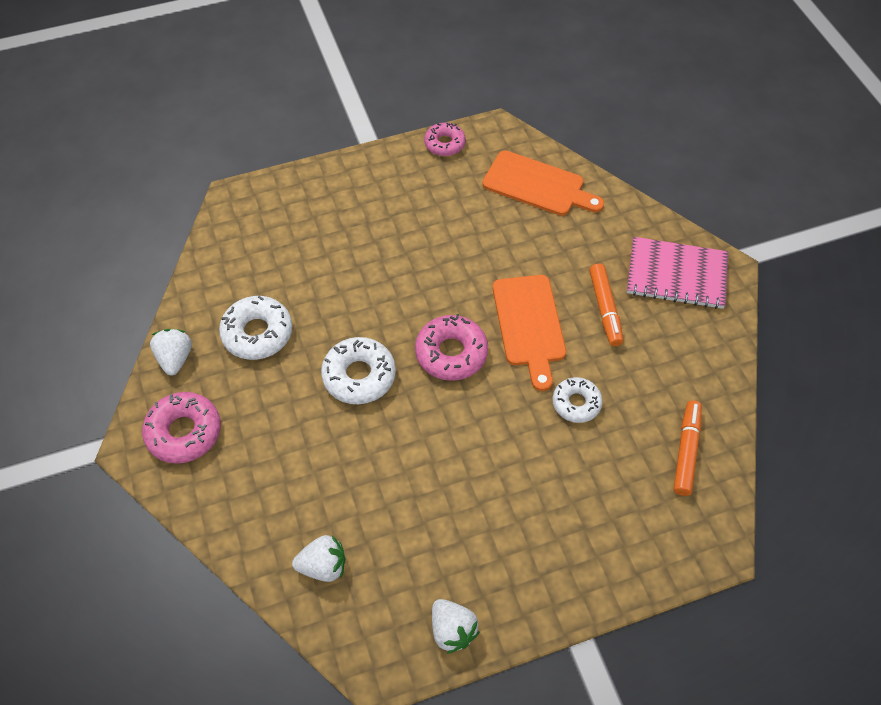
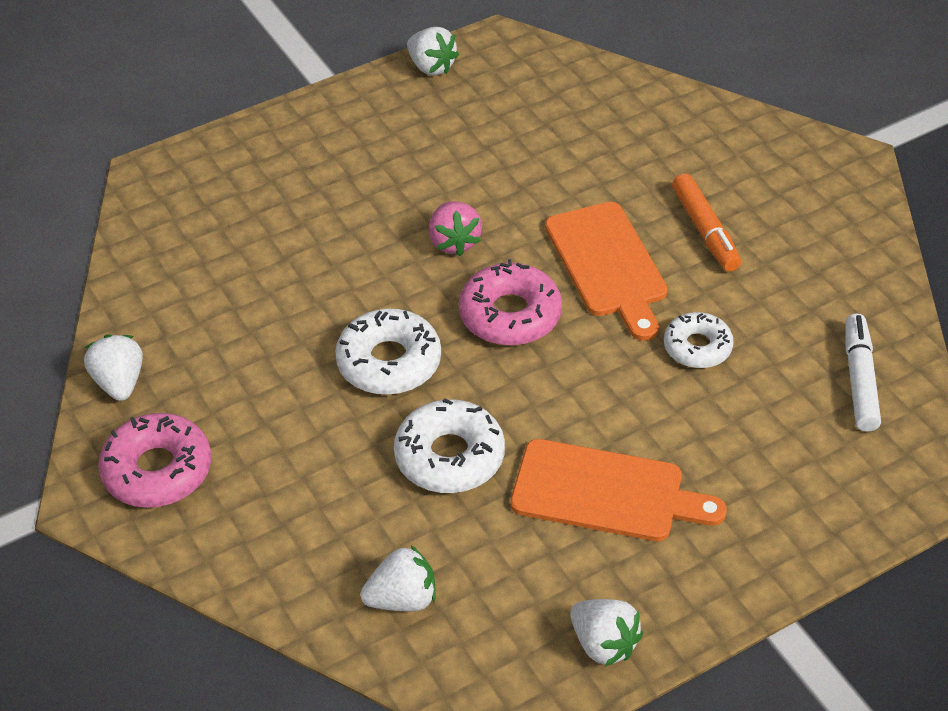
camera: 10 degrees left, 10 degrees down
(257, 333) = (230, 333): white donut -> white donut (449, 456)
(426, 287) = (454, 242): none -> pink strawberry
(444, 144) = (431, 67): pink donut -> white strawberry
(537, 185) = (573, 98): orange cutting board -> orange cutting board (605, 492)
(676, 275) = (789, 176): pink notebook -> none
(686, 451) = (859, 380): orange marker -> white marker

